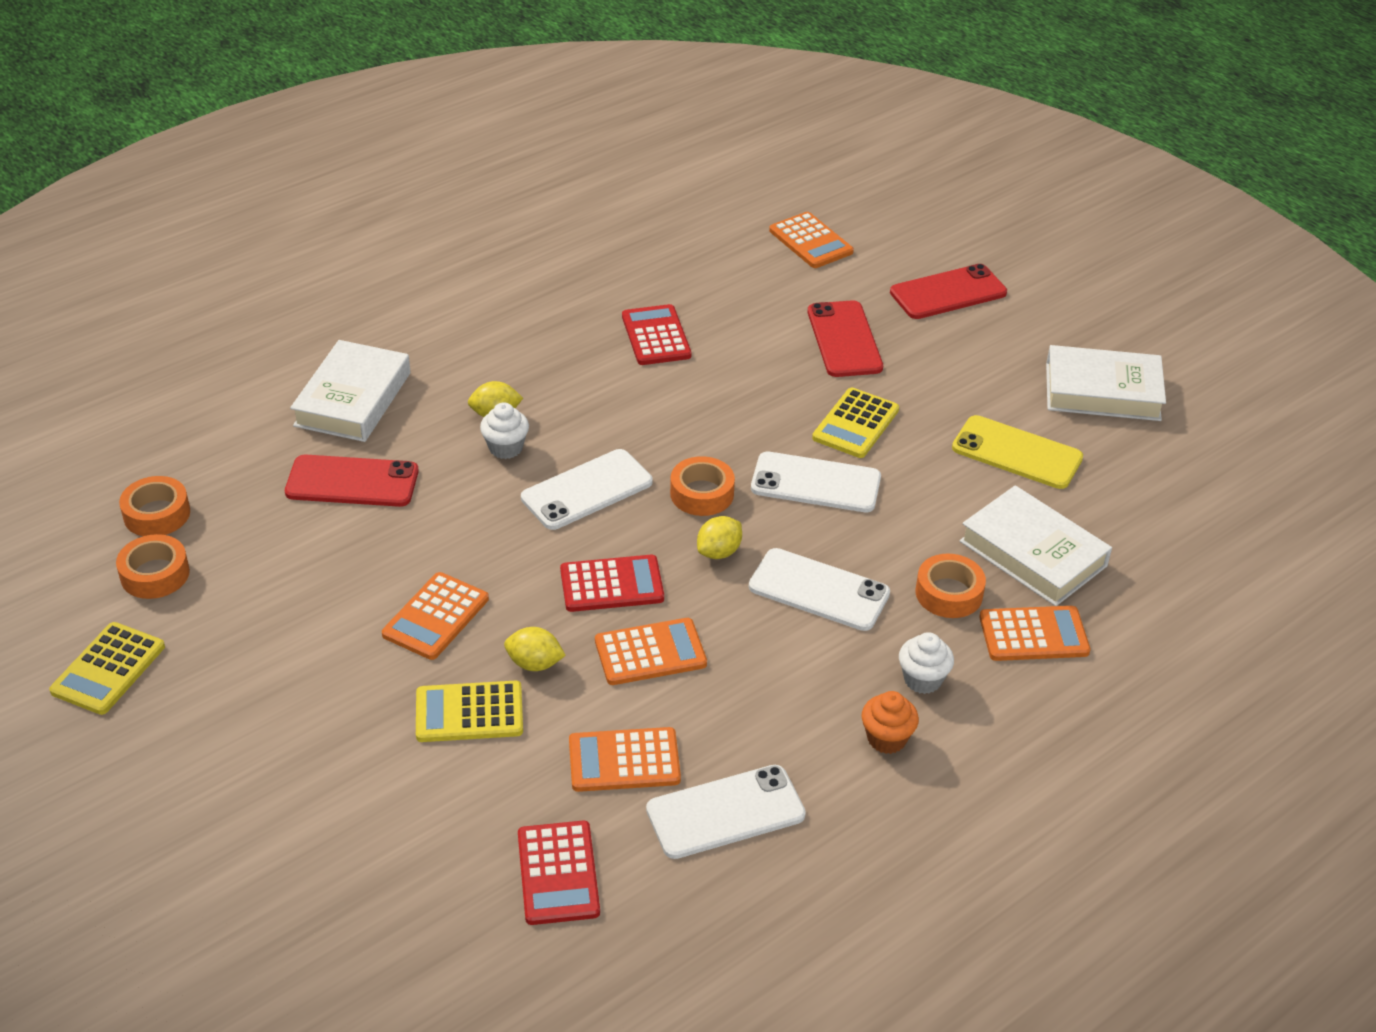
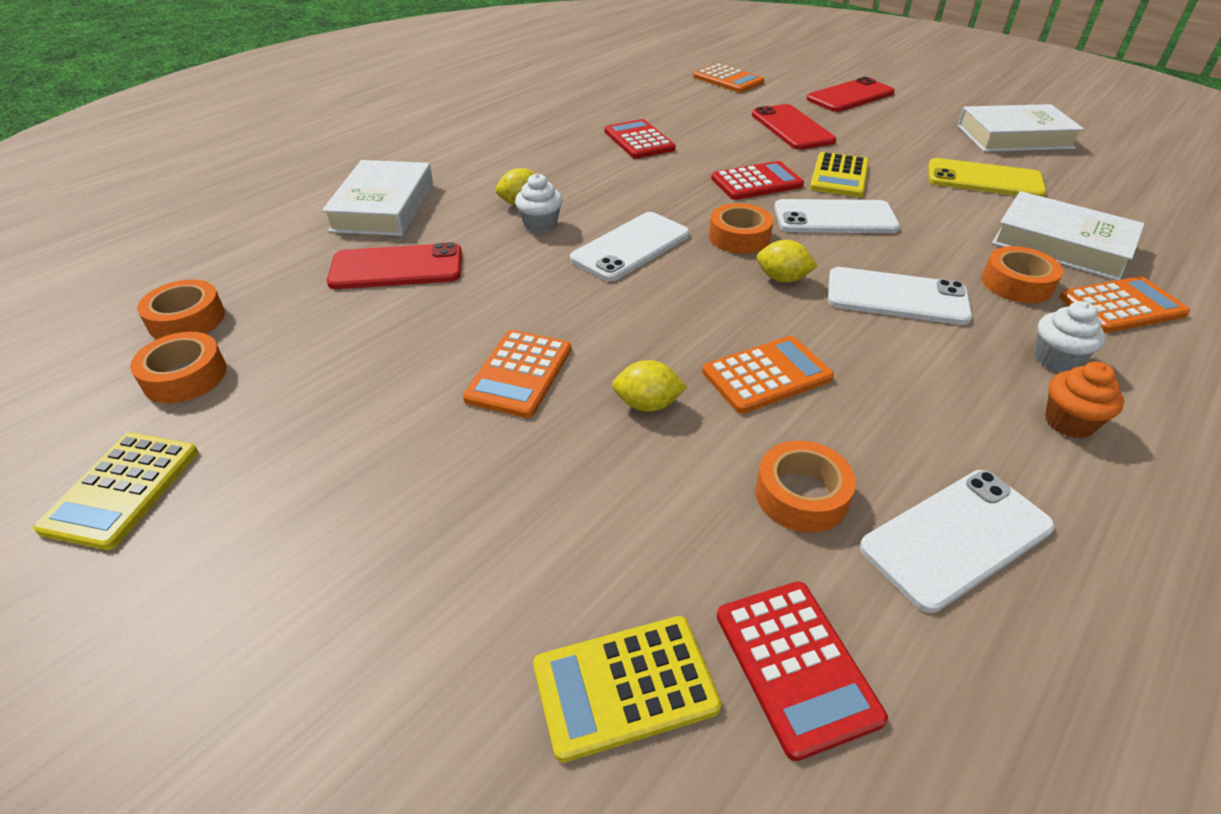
camera: 10 degrees left, 0 degrees up
(469, 713) = (593, 469): yellow calculator -> yellow calculator (625, 686)
(611, 584) = (693, 319): red calculator -> red calculator (756, 182)
(624, 761) = (801, 495): orange calculator -> orange tape
(719, 552) = (782, 279): yellow lemon -> yellow lemon turned 75 degrees clockwise

